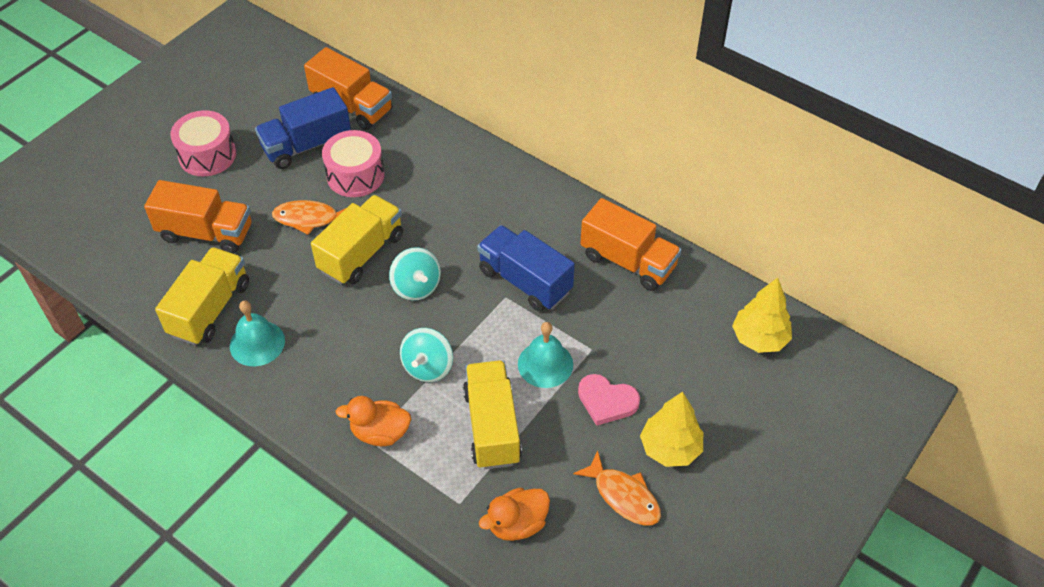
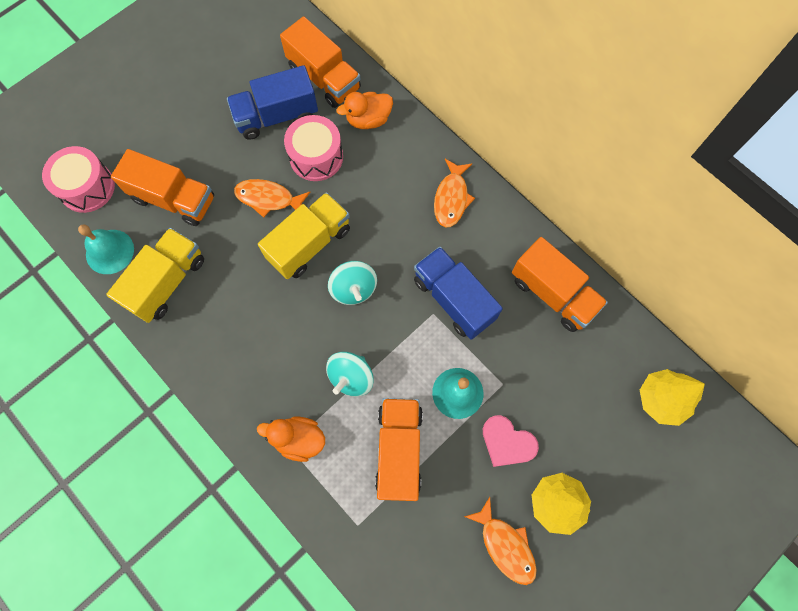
camera: 10 degrees right, 20 degrees up
(207, 155) = (185, 113): pink drum -> pink drum (87, 187)
(257, 343) = (203, 325): turquoise bell -> turquoise bell (110, 251)
(492, 426) = (399, 451): yellow truck -> orange truck
(505, 193) = (451, 198): none -> orange fish
(517, 524) = (405, 556): orange duck -> orange duck (368, 119)

